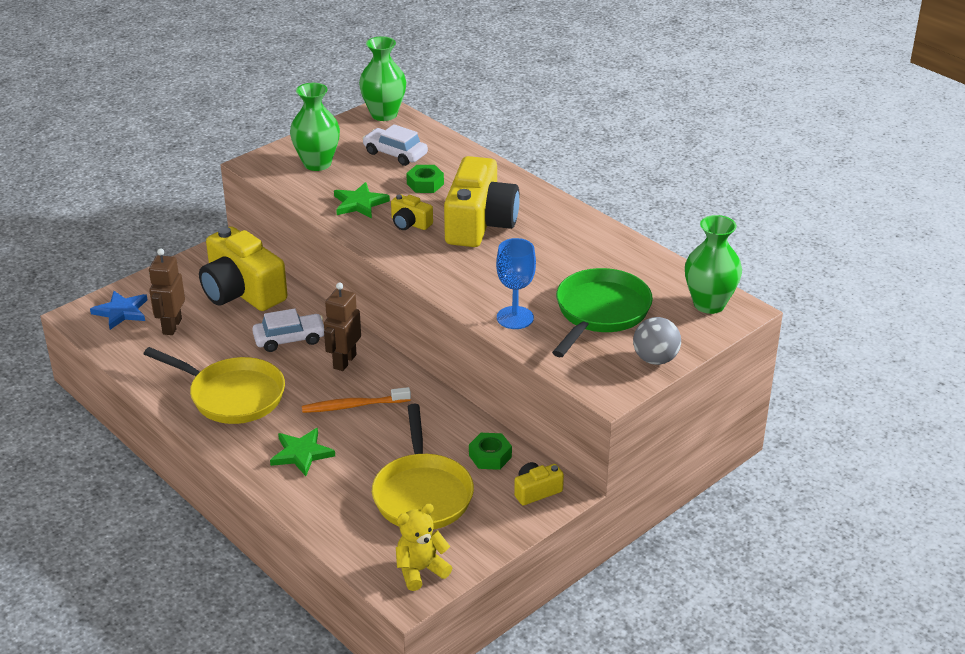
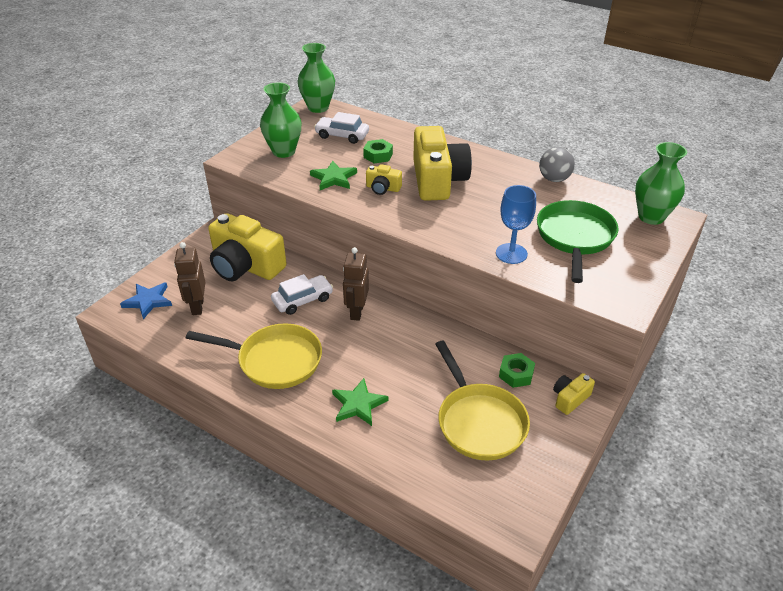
camera: 15 degrees left, 5 degrees up
(353, 406) = (382, 350): orange toothbrush -> none
(420, 570) = (515, 500): yellow teddy bear -> none
(655, 359) = (643, 270): grey ball -> grey ball (554, 179)

